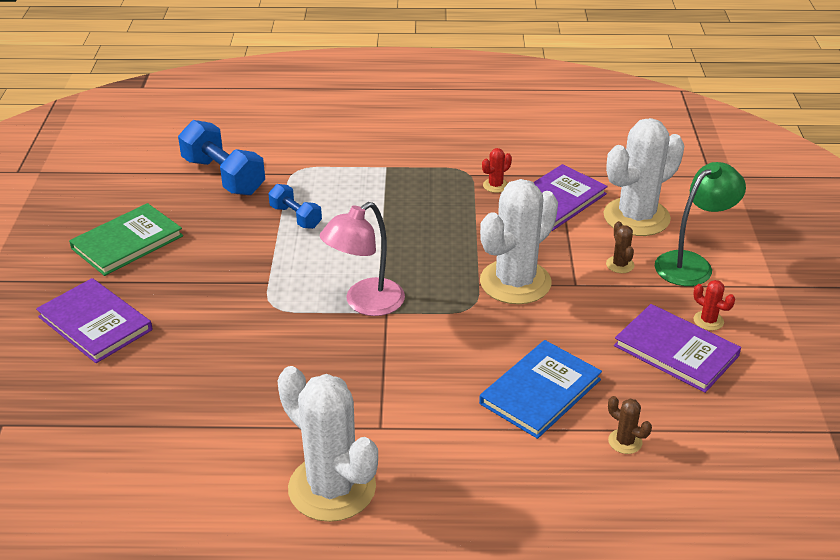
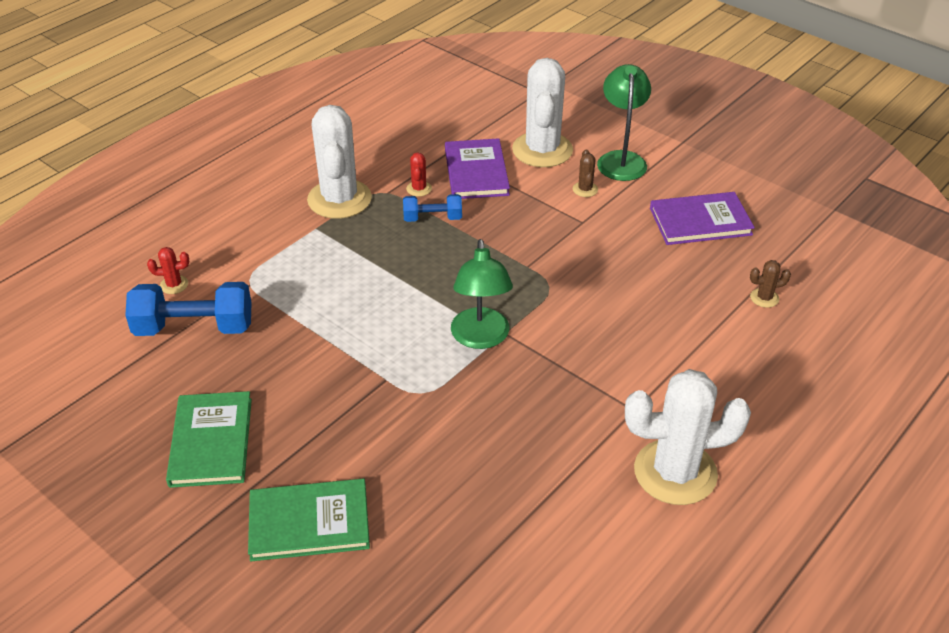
camera: 50 degrees left, 5 degrees up
(95, 323) = (309, 522): purple book -> green book
(296, 217) = (316, 315): blue dumbbell -> blue dumbbell (432, 218)
(365, 303) = (481, 338): pink lamp -> green lamp
(515, 282) = (546, 248): white cactus -> white cactus (339, 199)
(540, 391) = (677, 306): blue book -> none
(620, 265) = (585, 189): brown cactus -> brown cactus turned 60 degrees clockwise
(708, 321) = (686, 190): red cactus -> red cactus (174, 285)

